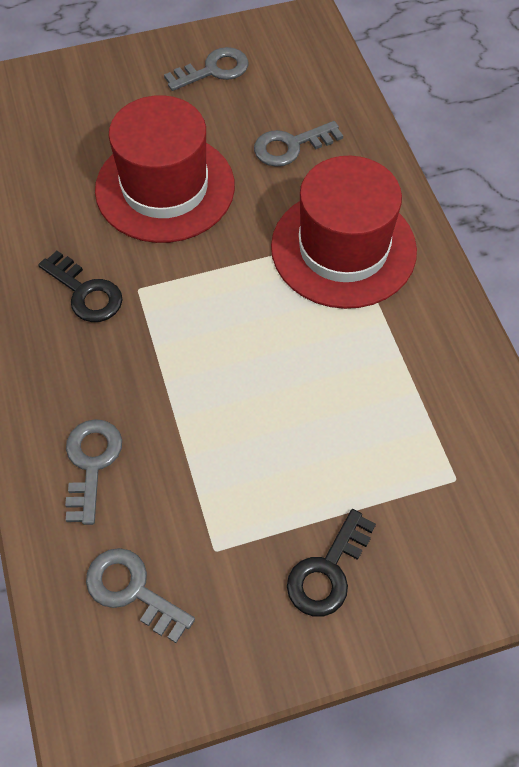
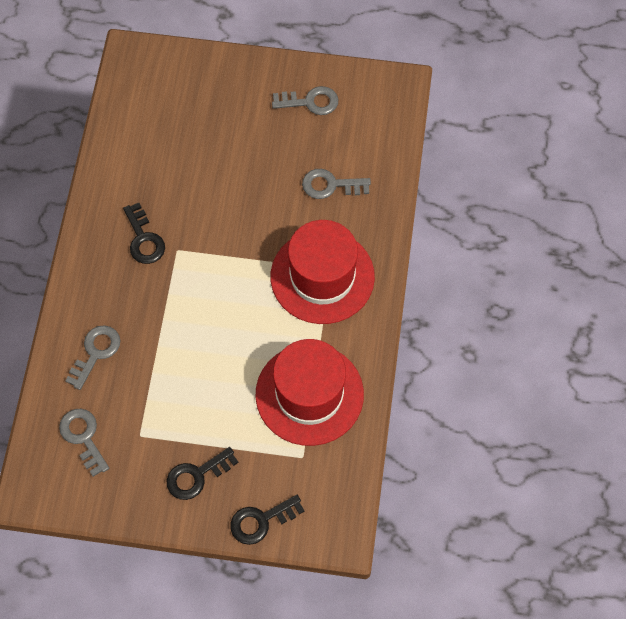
camera: 25 degrees right, 5 degrees up
(165, 188) = (230, 183): red hat -> red hat (309, 394)
(455, 593) = (261, 521): none -> black key

